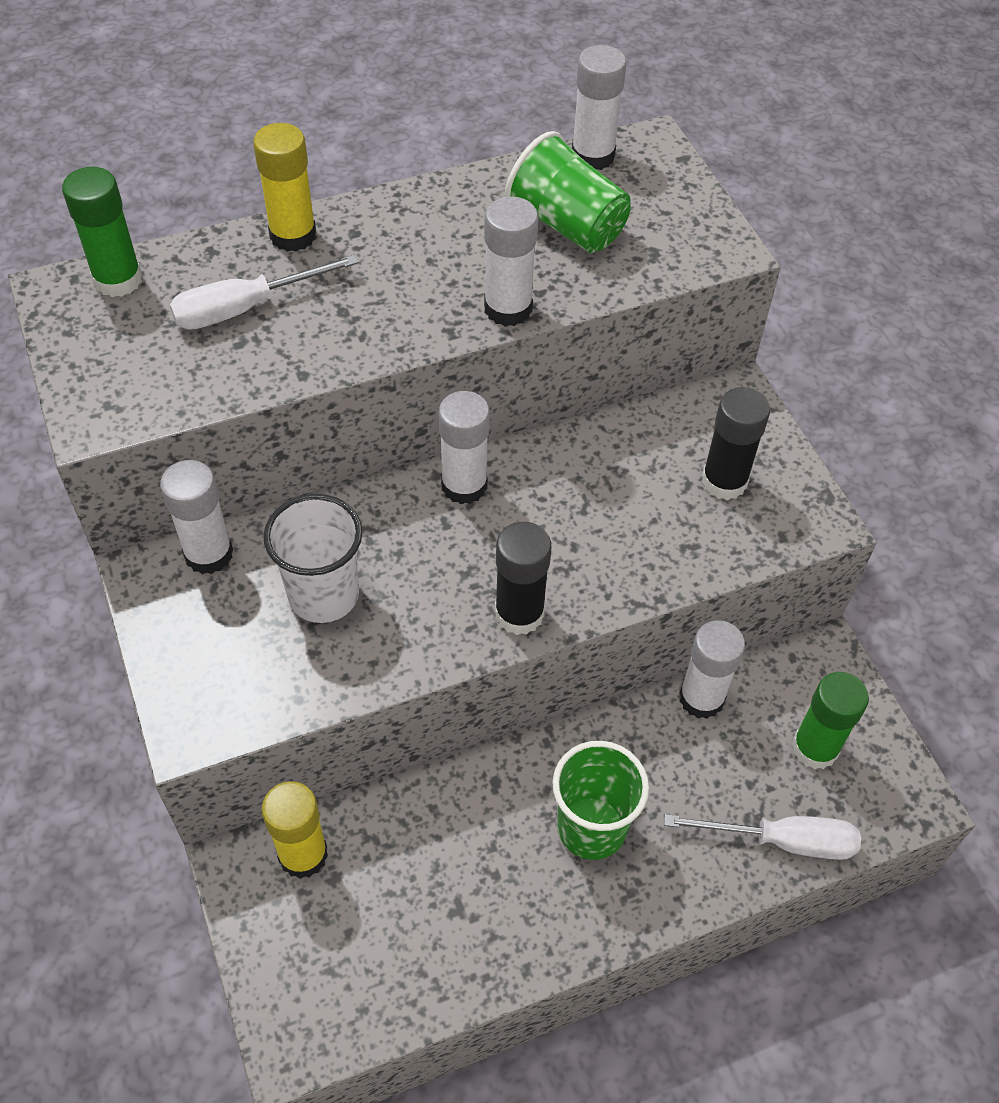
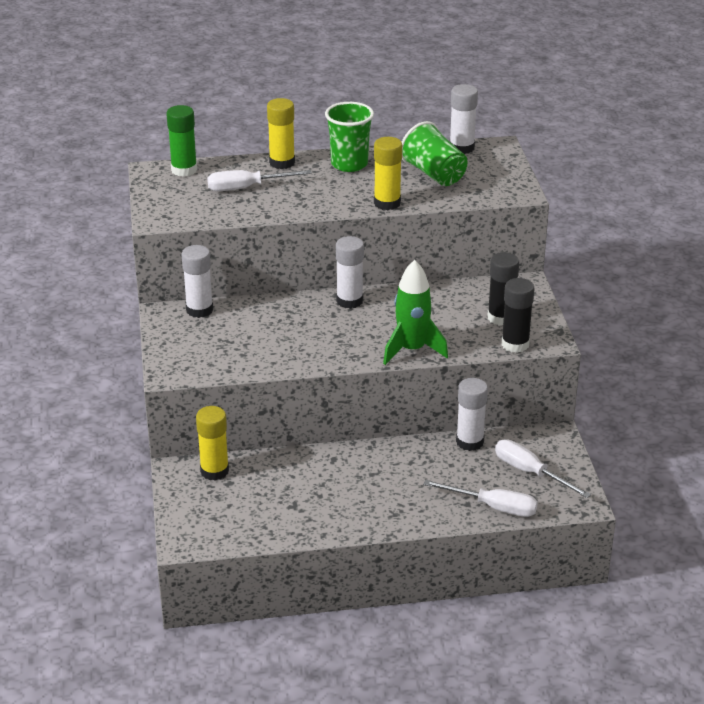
camera: 15 degrees right, 20 degrees down
(323, 595) = (256, 333): white cup -> none
(508, 308) = (387, 203): white glue stick -> yellow glue stick
(519, 613) = (360, 354): black glue stick -> black glue stick (515, 344)
(591, 828) = (382, 485): green cup -> green cup (349, 164)
(603, 586) = (412, 350): none -> green rocket
(815, 748) = (530, 472): green glue stick -> white screwdriver

